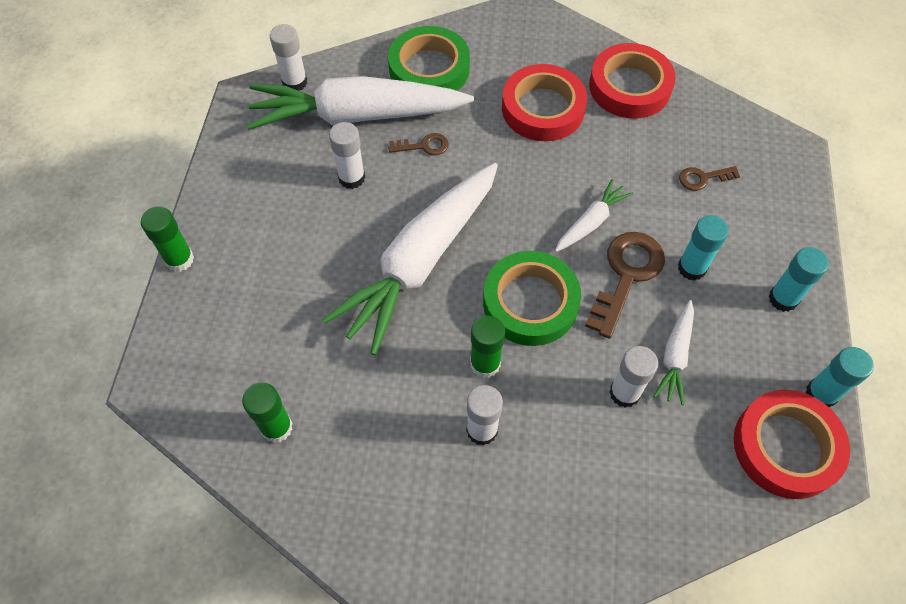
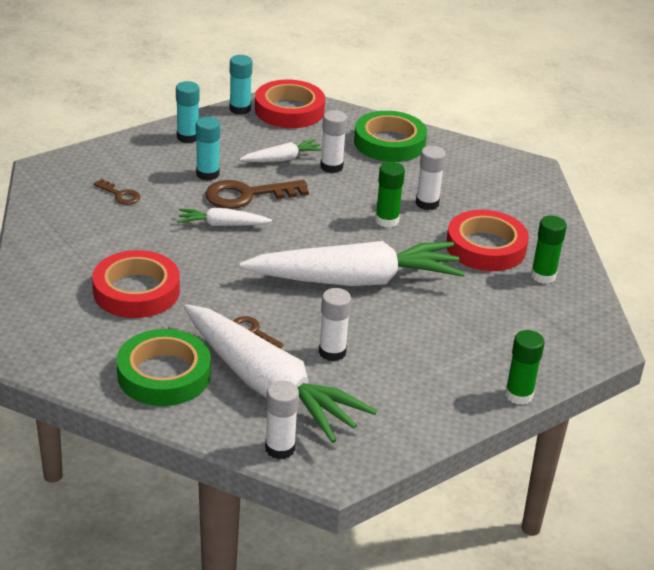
camera: 135 degrees left, 25 degrees down
(530, 302) = (320, 222): green tape -> green tape (389, 143)
(629, 87) = (59, 259): red tape -> red tape (486, 247)

